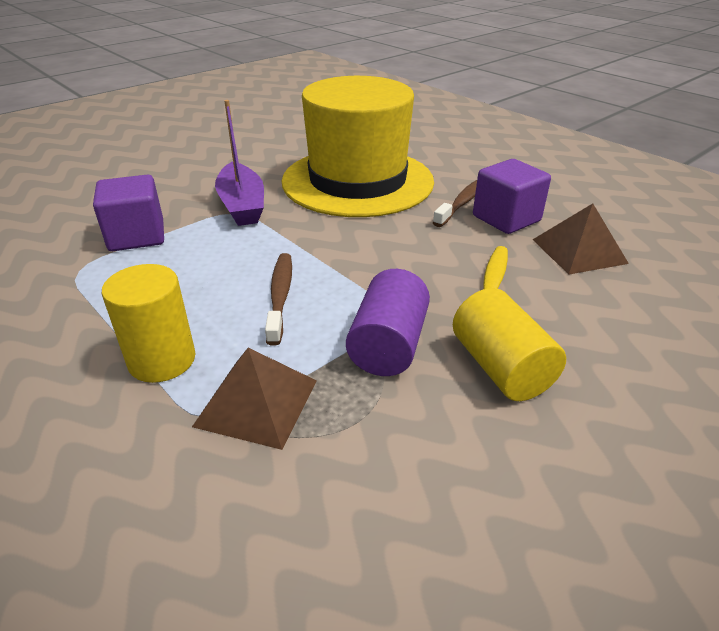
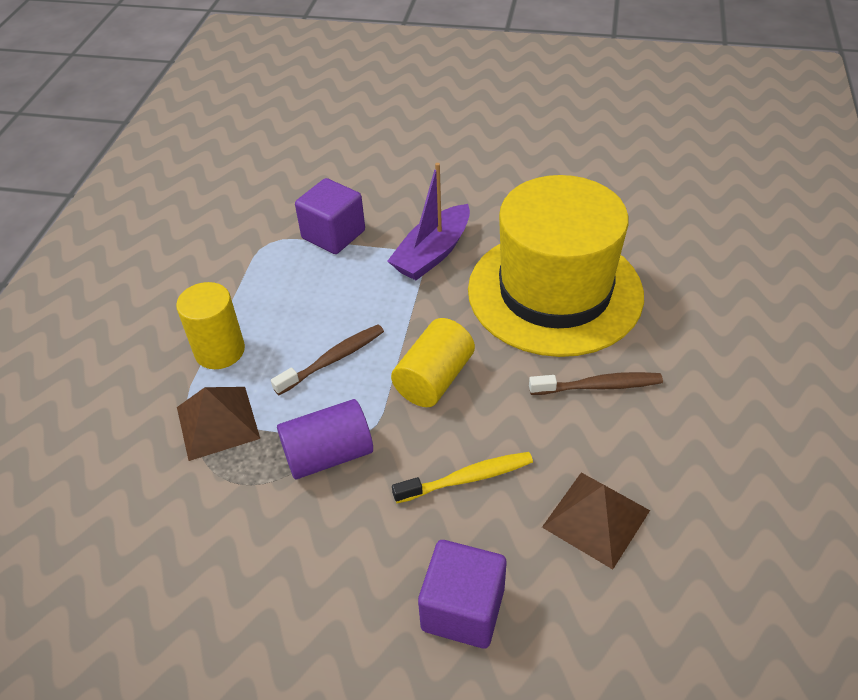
camera: 55 degrees right, 10 degrees up
(501, 367) = (358, 536): yellow cylinder -> yellow cylinder (434, 379)
(506, 218) = (602, 434): purple cube -> purple cube (463, 609)

